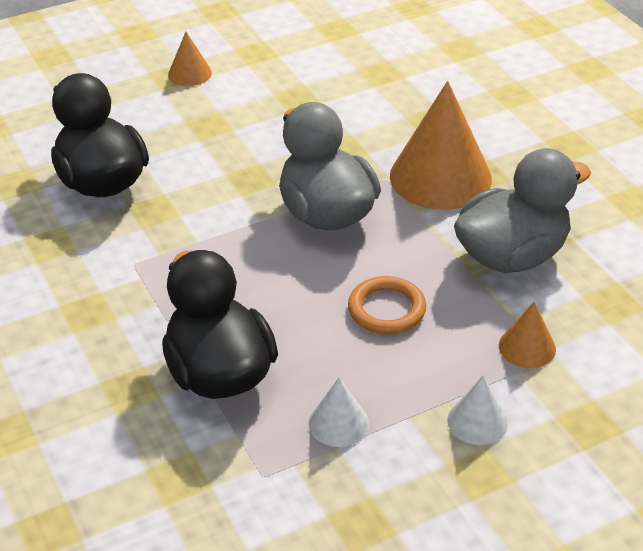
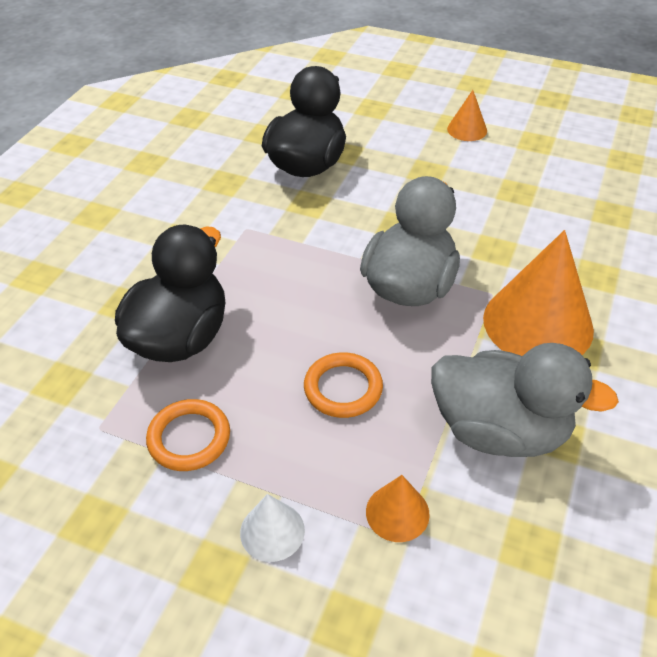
camera: 50 degrees right, 5 degrees up
(338, 423) = (189, 438): white cone -> orange ring

